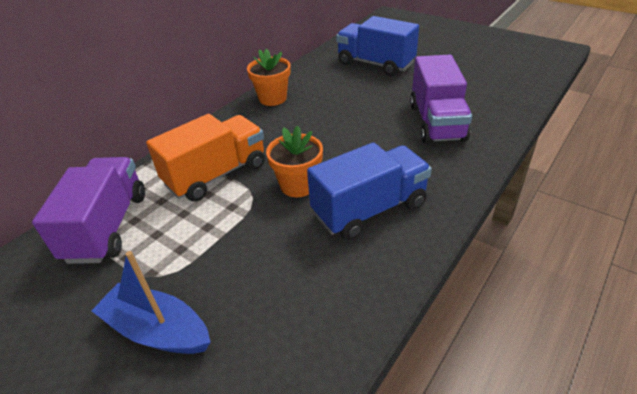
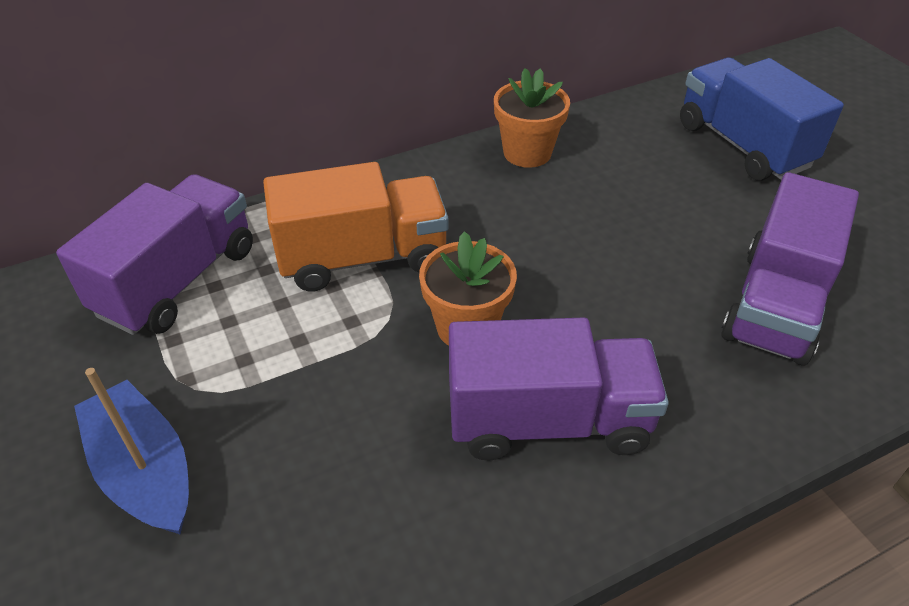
camera: 25 degrees right, 5 degrees up
(369, 209) = (548, 420): blue truck -> purple truck

